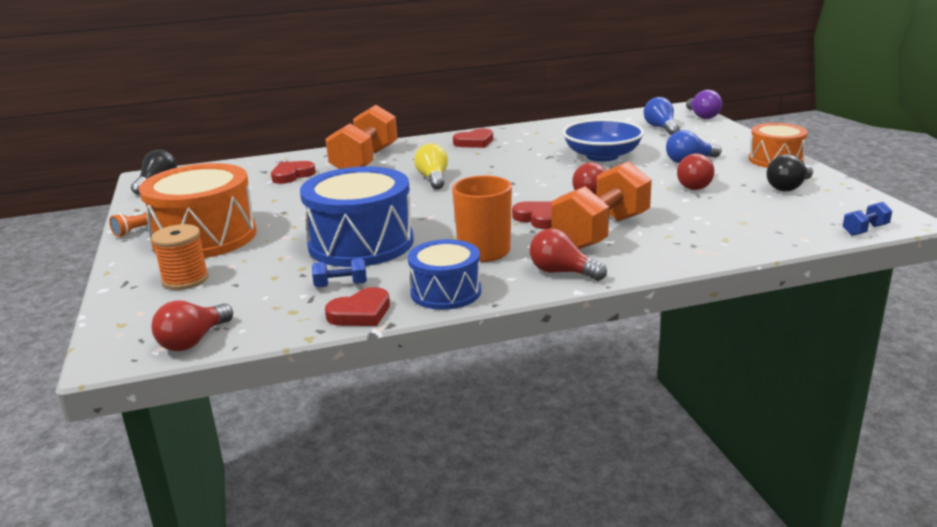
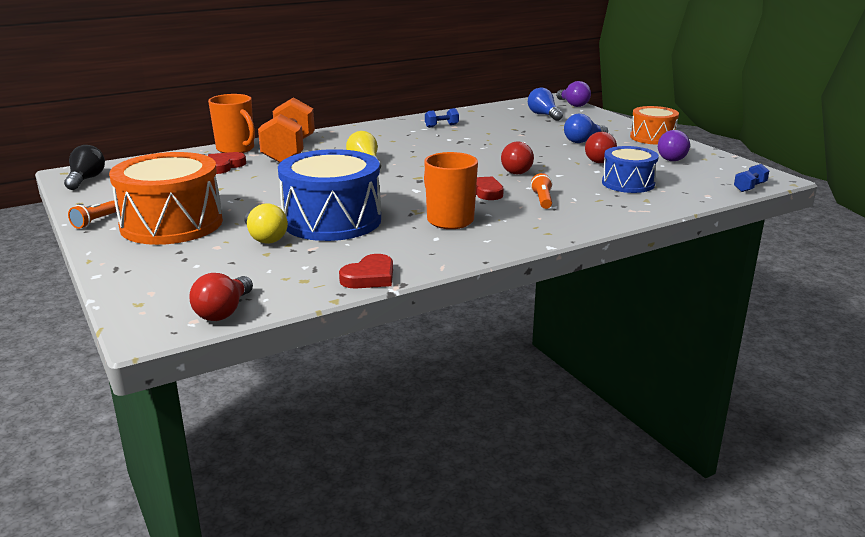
camera: 15 degrees left, 0 degrees up
(185, 279) = (178, 261): orange spool -> none
(283, 259) = (265, 238): none -> yellow light bulb
(315, 157) = (236, 149): none -> orange mug
(341, 285) = (336, 256): blue dumbbell -> blue dumbbell (441, 126)
(446, 292) = (436, 255): blue drum -> blue drum (628, 183)
(474, 142) = (384, 131): red heart -> none
(562, 272) = (528, 233): red light bulb -> none
(601, 232) = (542, 200): orange dumbbell -> orange flashlight
(602, 156) = (506, 139): blue bowl -> none
(788, 187) = (674, 158): black light bulb -> purple light bulb

